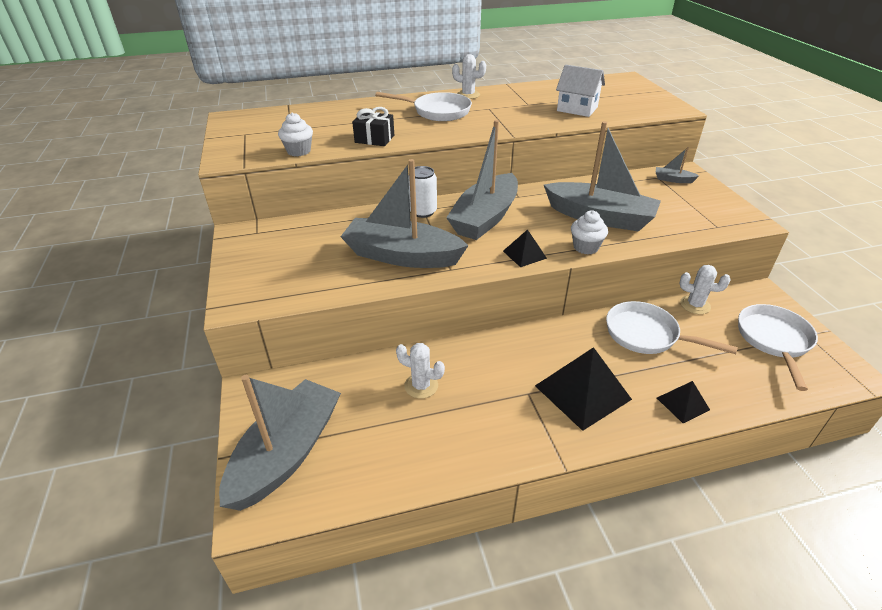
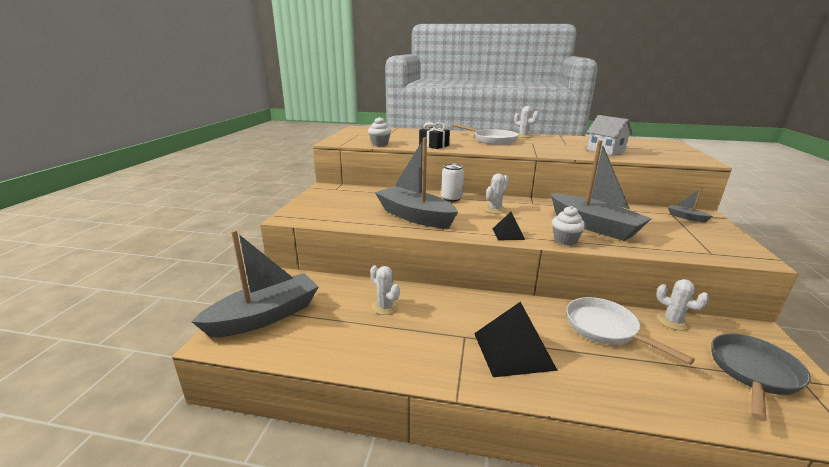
camera: 25 degrees right, 15 degrees down
(485, 218) = (495, 209): grey boat -> white cactus
(683, 403) = (609, 390): black pyramid -> none
(774, 340) = (753, 373): white pan -> grey pan

